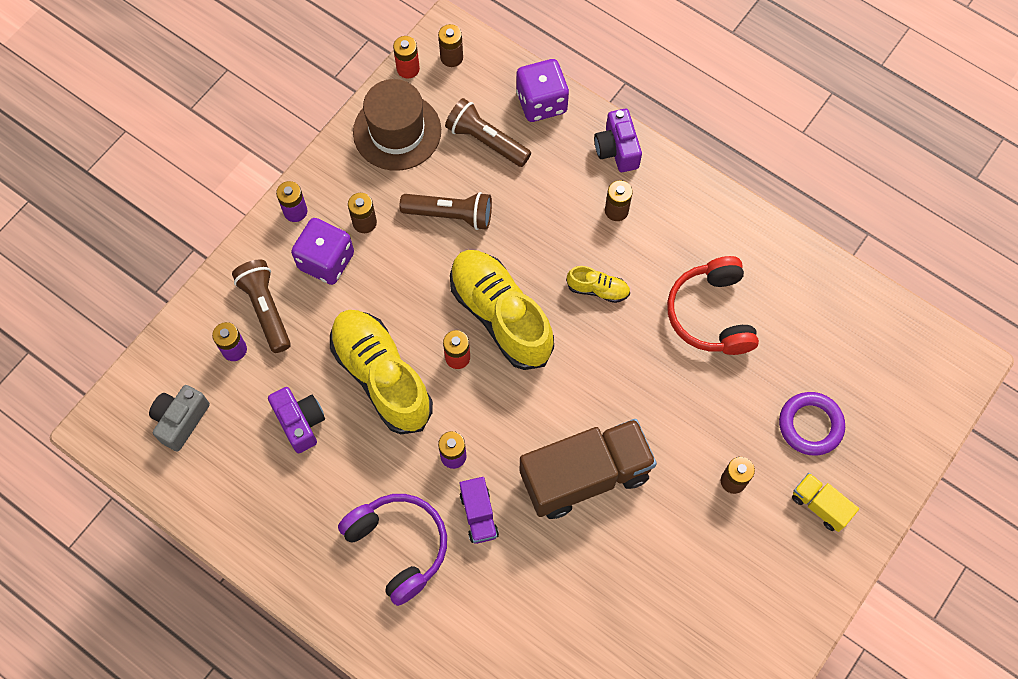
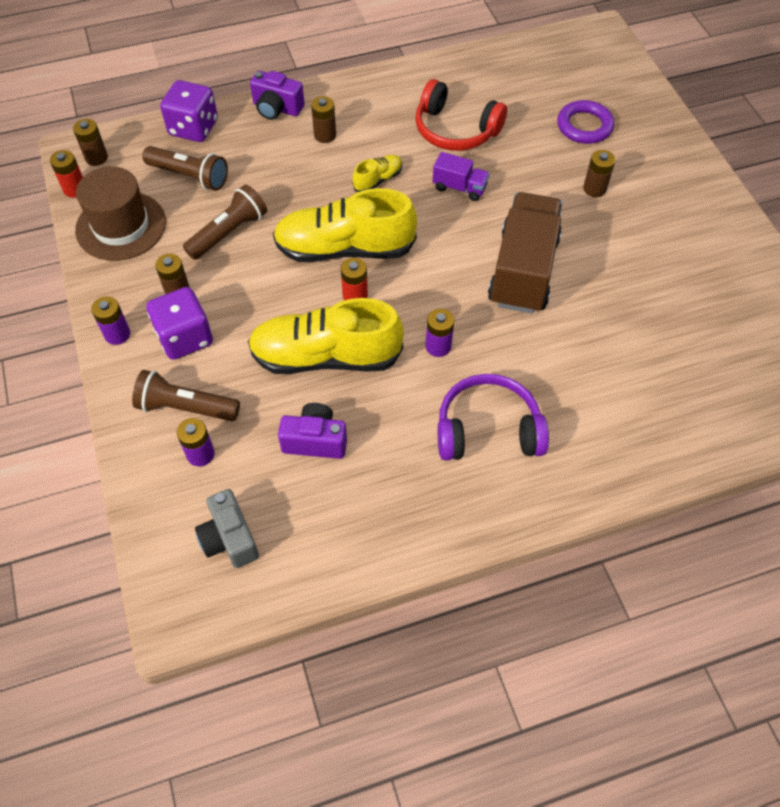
camera: 55 degrees left, 10 degrees down
(479, 515) = (503, 357): purple truck -> purple truck (459, 187)
(486, 141) = (189, 176): brown flashlight -> brown flashlight turned 135 degrees counterclockwise
(820, 506) = (648, 154): yellow truck -> none

